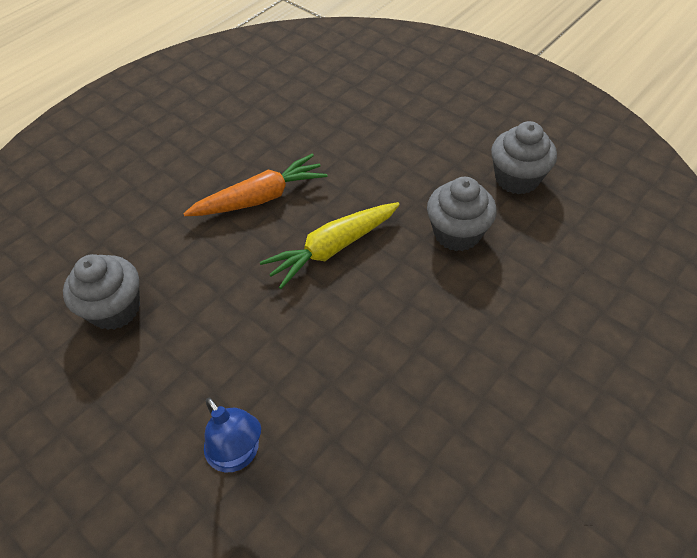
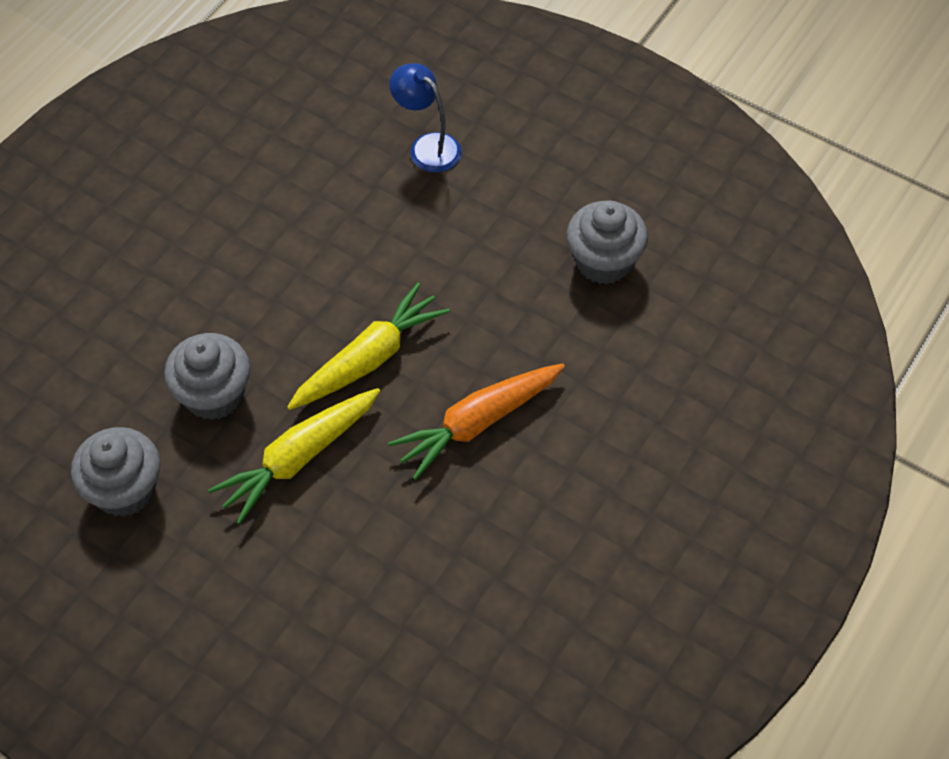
camera: 170 degrees right, 5 degrees up
(392, 187) = (299, 458): none -> yellow carrot

